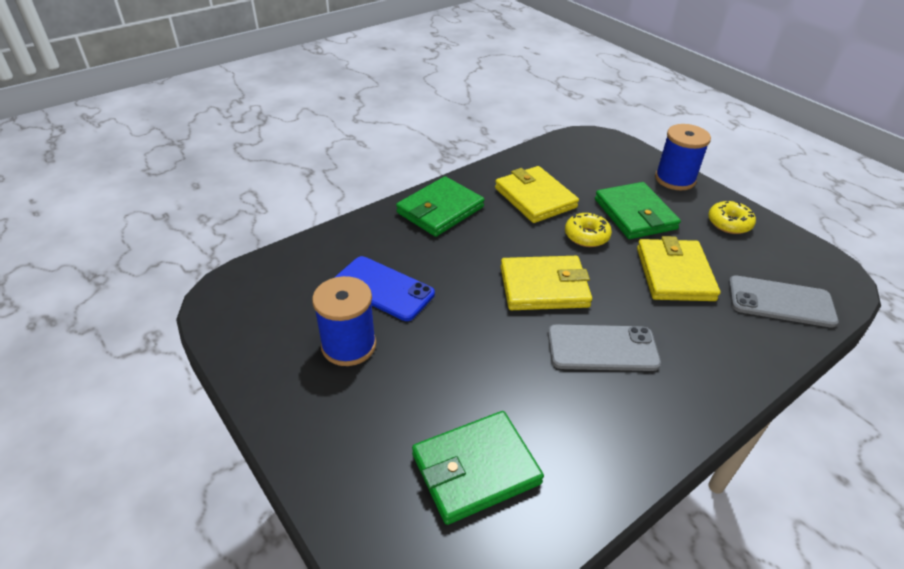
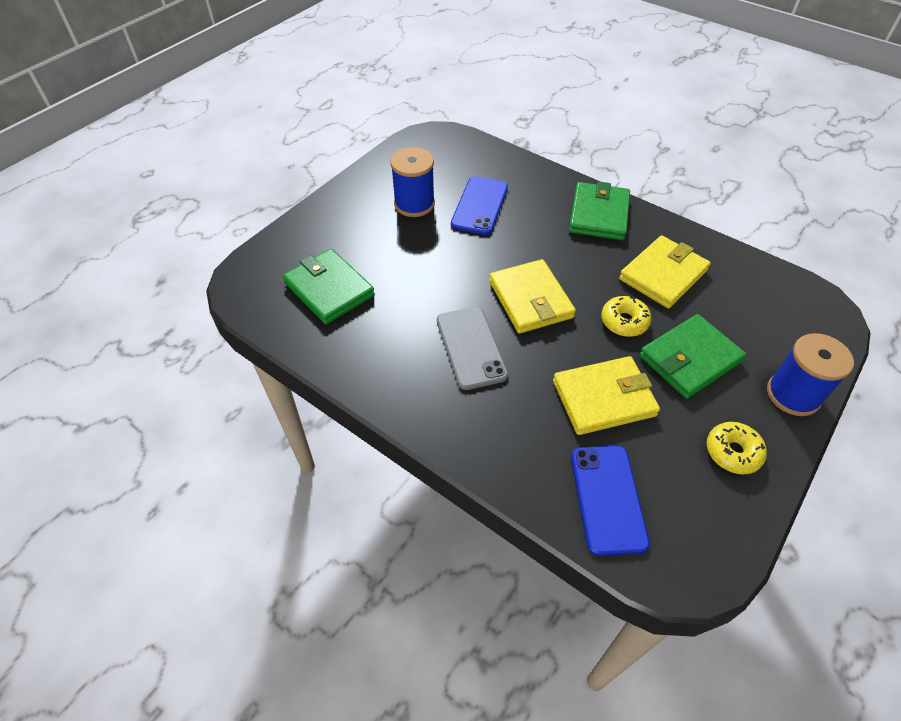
camera: 75 degrees right, 10 degrees up
(440, 210) = (598, 214): green wallet -> green wallet turned 75 degrees clockwise
(780, 302) = (607, 498): grey phone -> blue phone

